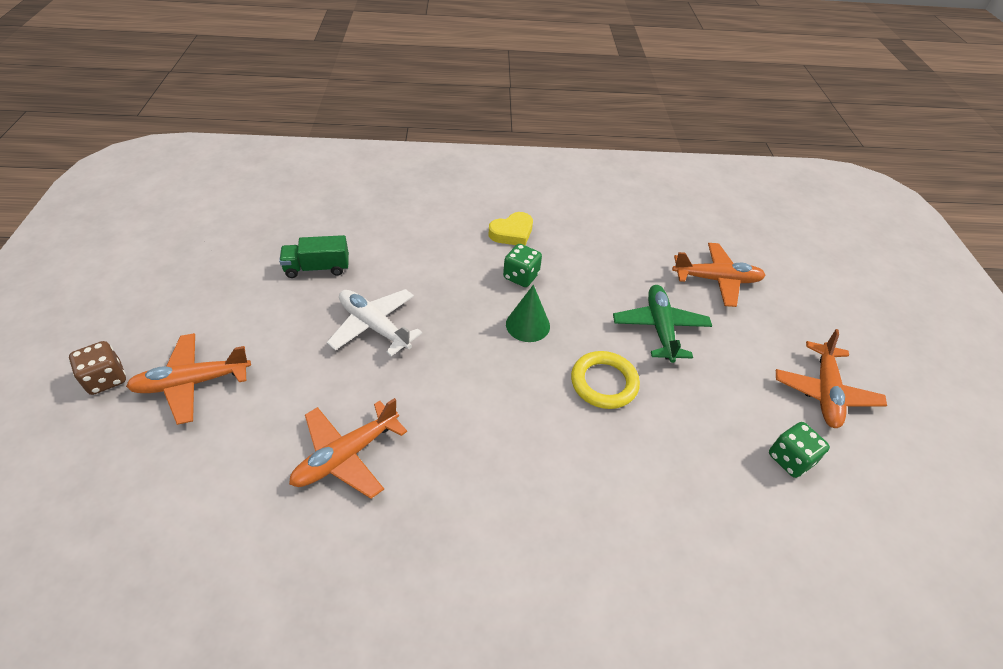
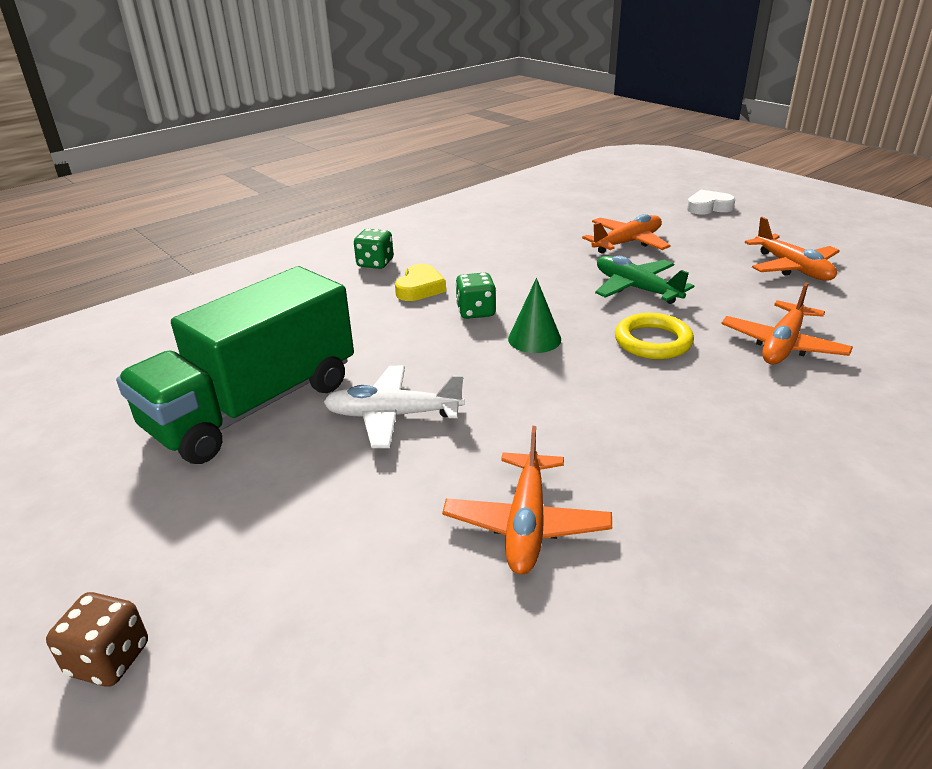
camera: 35 degrees left, 15 degrees down
(192, 382) = (248, 583): orange plane -> orange plane (782, 345)
(317, 268) = (254, 406): green truck -> green truck, size x2.35
(790, 459) = (834, 313): green dice -> green dice (375, 263)
(845, 283) = (708, 207): none -> white heart

